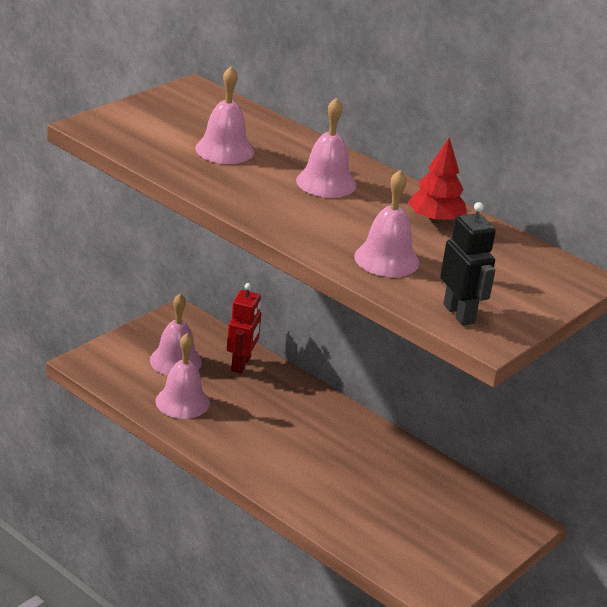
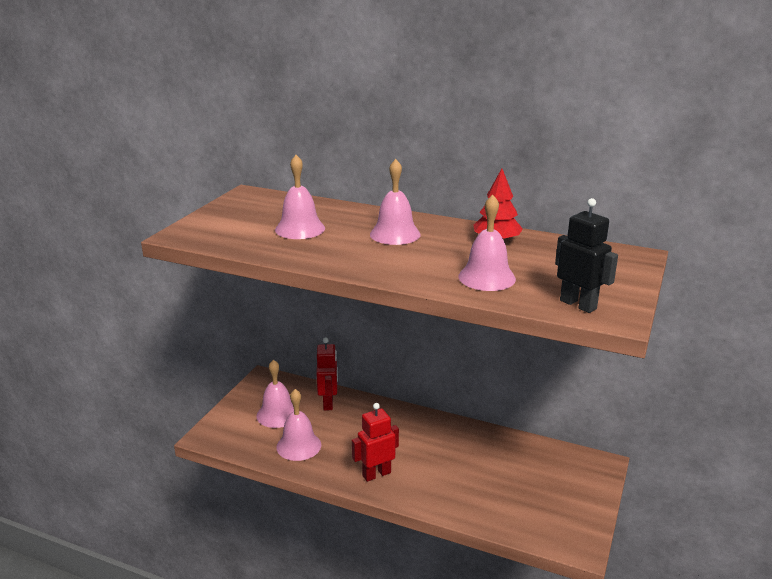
camera: 15 degrees left, 5 degrees down
(253, 456) = (376, 474): none -> red robot

